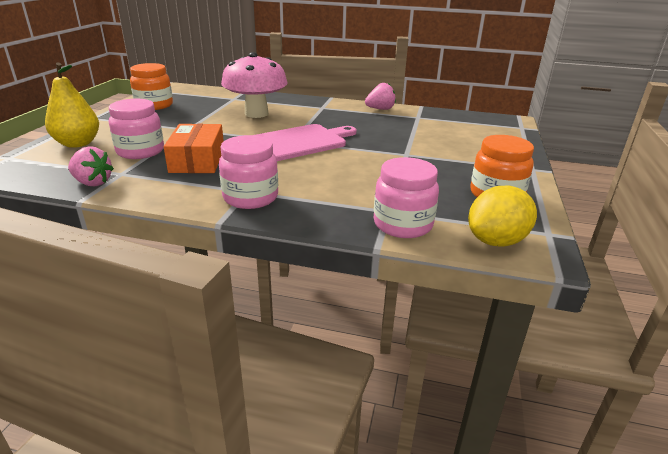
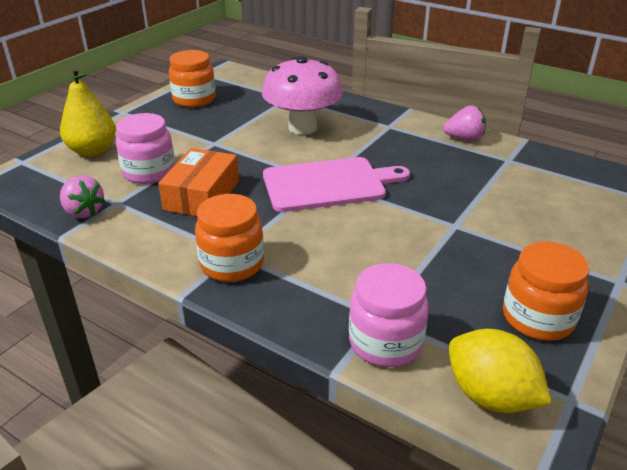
camera: 20 degrees right, 5 degrees up
(250, 197) = (232, 264): pink jar -> orange jar
(496, 241) = (490, 396): yellow lemon -> yellow lemon turned 60 degrees clockwise

